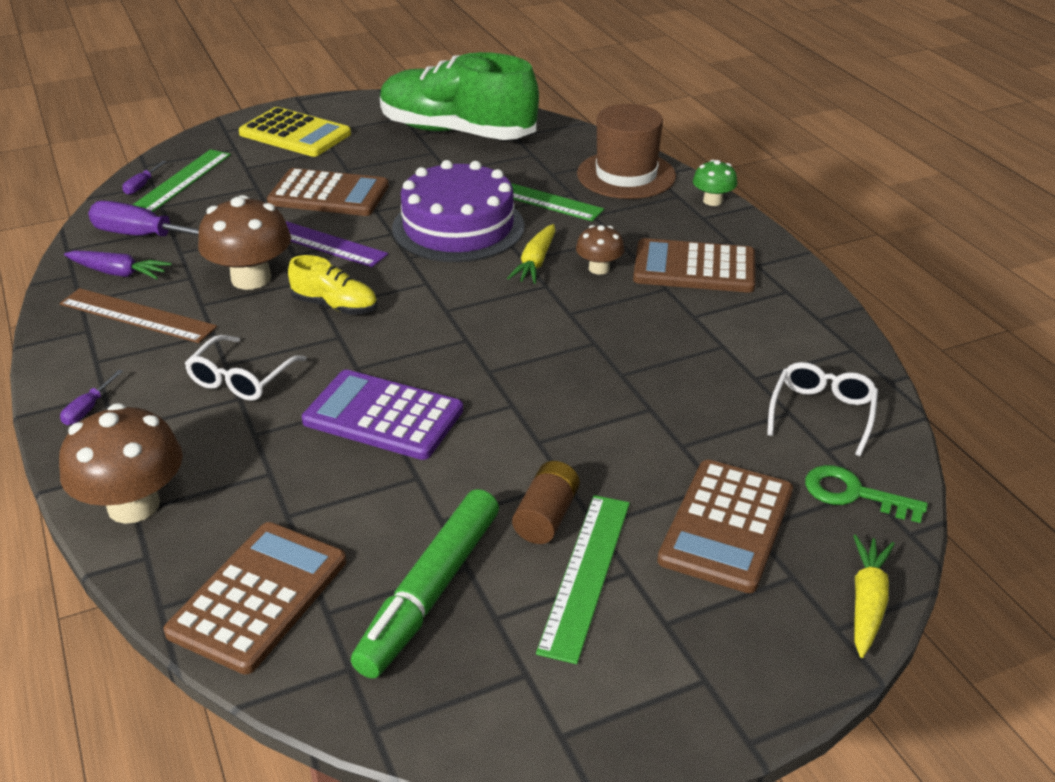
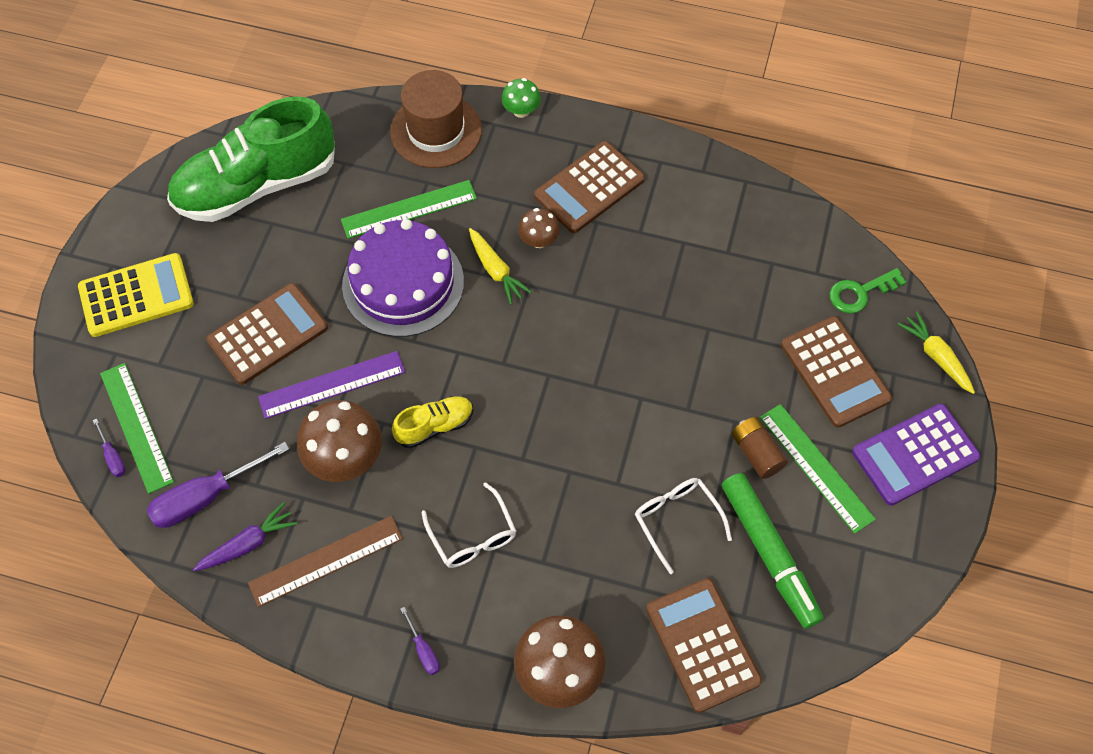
camera: 50 degrees left, 25 degrees up
(383, 416) = (589, 476): purple calculator -> purple calculator (915, 455)
(822, 413) = (786, 248): white glasses -> white glasses (676, 520)

